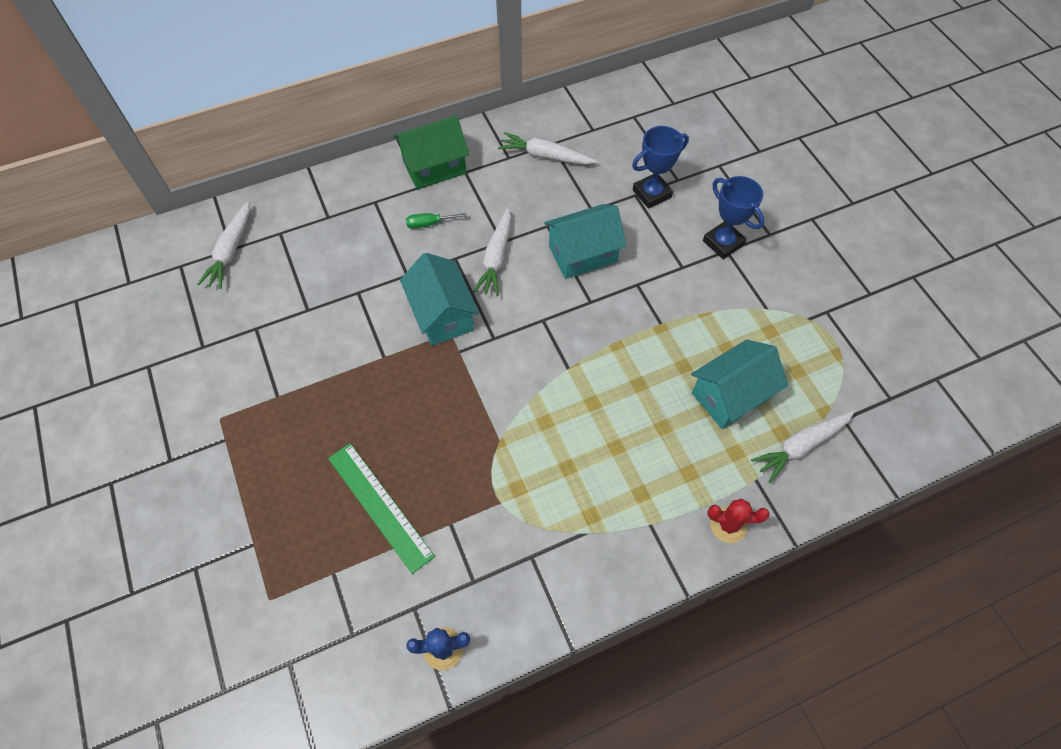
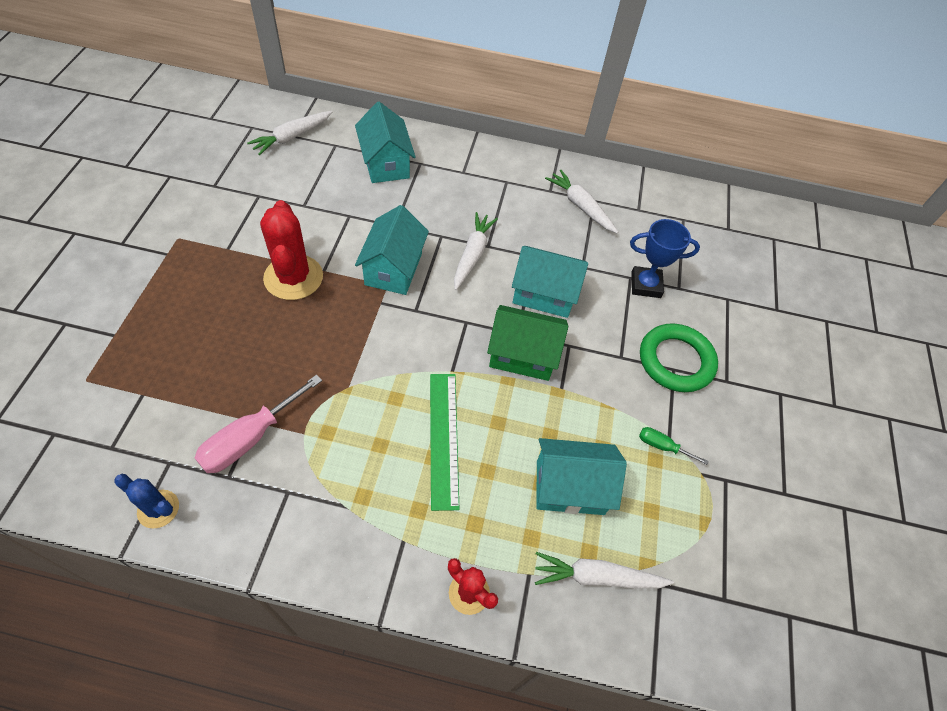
camera: 30 degrees right, 5 degrees down
(344, 222) = (385, 163): none -> turquoise house
(364, 381) = (293, 277): none -> red cactus
(380, 506) = (218, 371): green ruler -> green ruler (443, 438)
(429, 224) = (444, 201): green screwdriver -> green screwdriver (662, 446)
(434, 167) = (486, 165): green house -> green house (522, 355)
(461, 539) = (250, 438): none -> pink screwdriver
(496, 258) = (472, 255): white carrot -> white carrot turned 150 degrees clockwise
(723, 243) = (676, 361): blue trophy -> green ring

